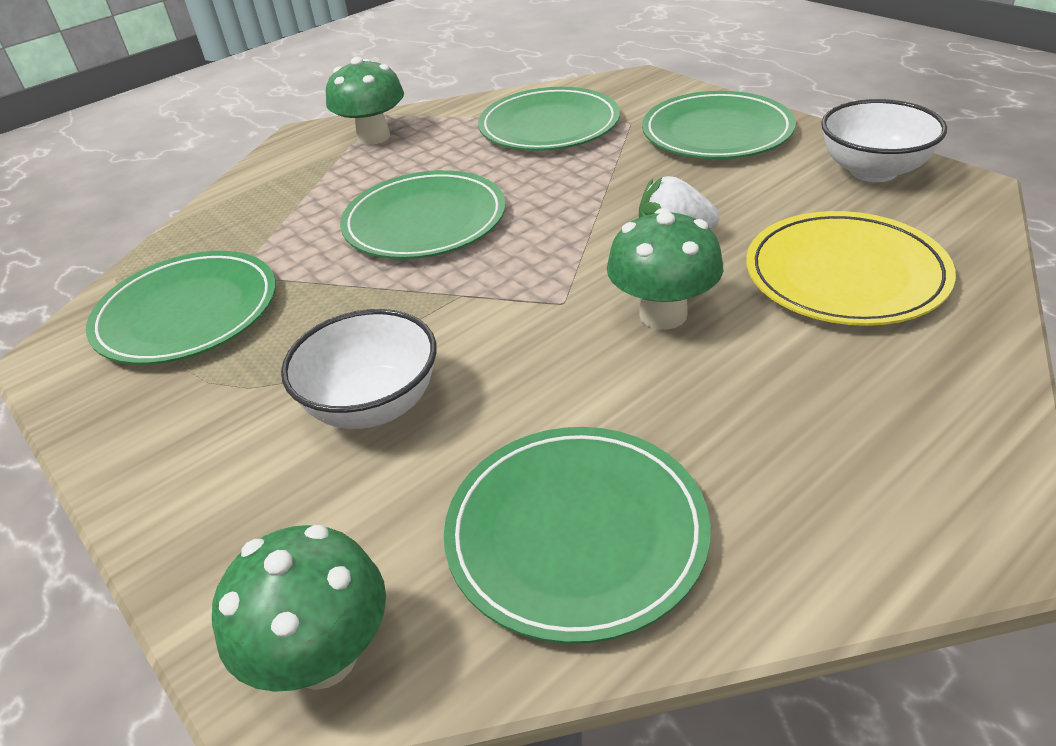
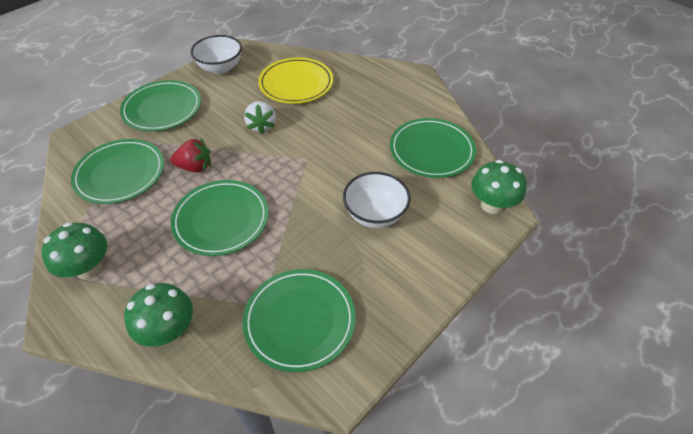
camera: 100 degrees left, 10 degrees up
(555, 183) = (195, 167): none -> red strawberry
(663, 314) = (317, 130): green mushroom -> green mushroom (169, 331)

